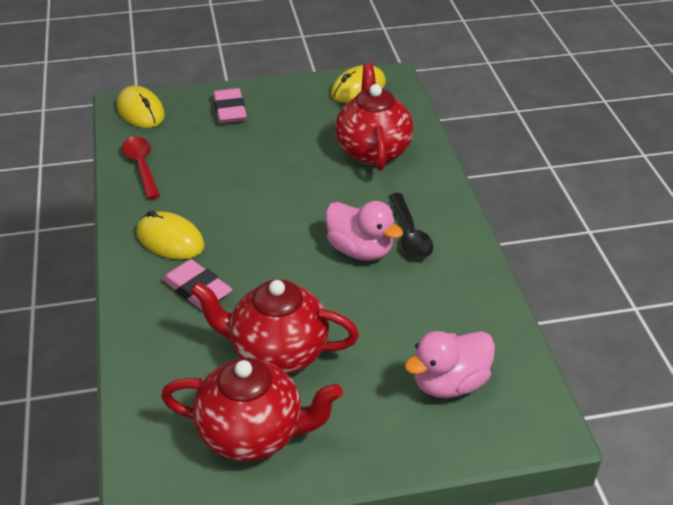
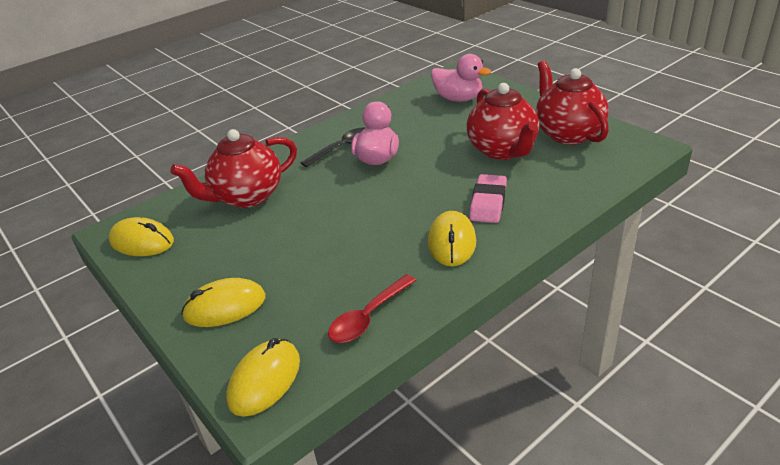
camera: 115 degrees left, 5 degrees down
(230, 110) = (225, 307): pink eraser -> yellow mouse

